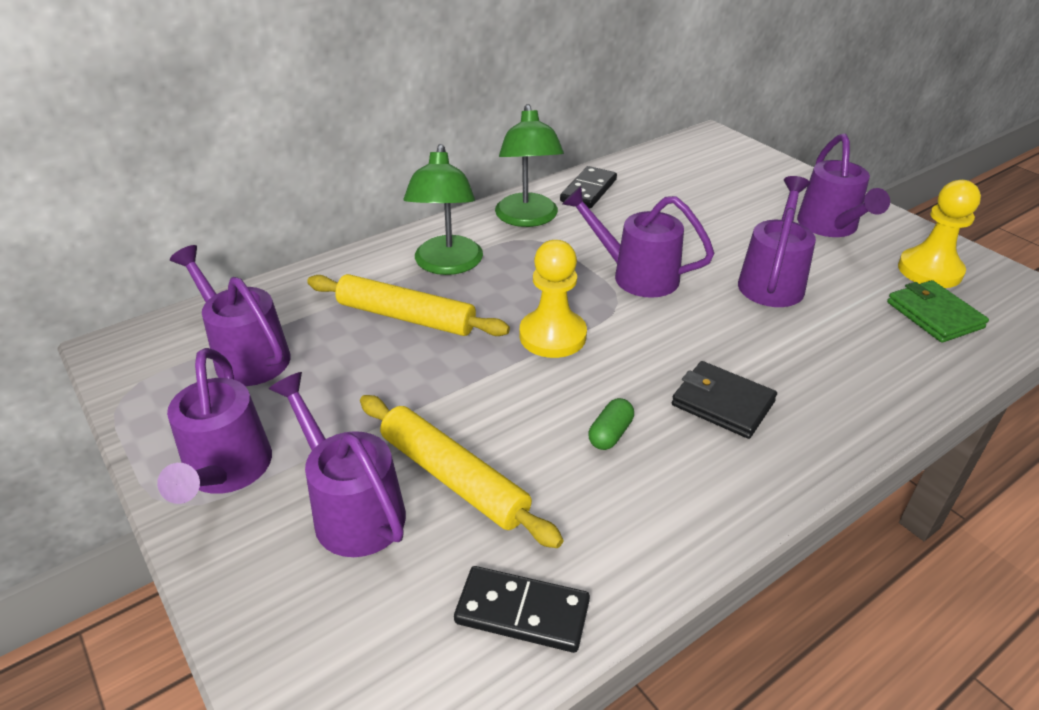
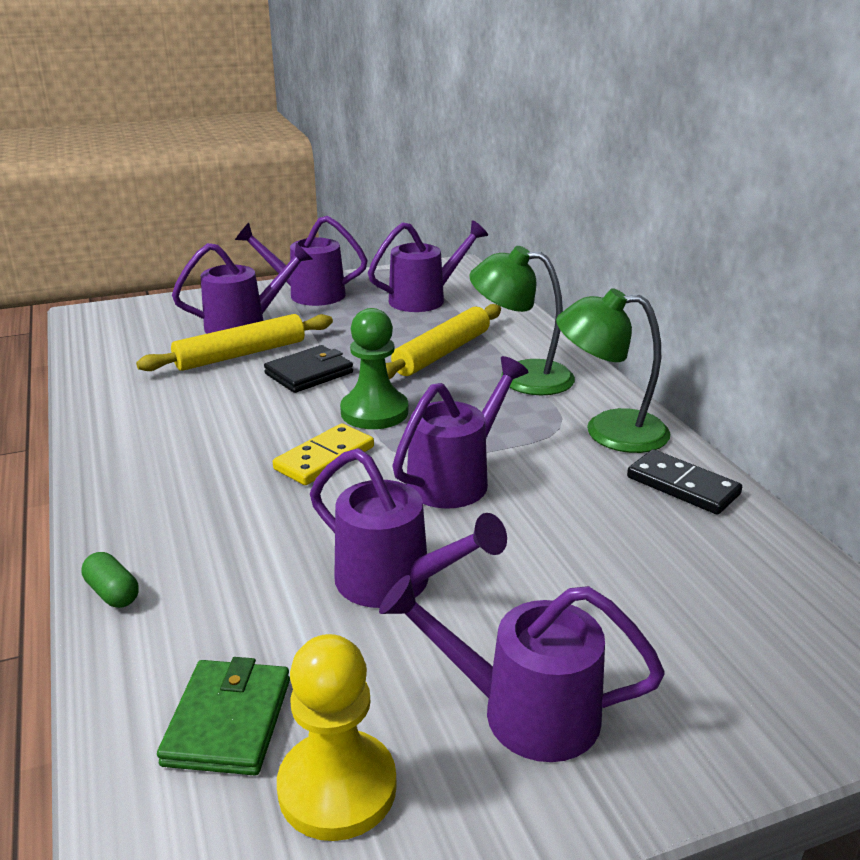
camera: 105 degrees right, 10 degrees down
(522, 612) = (115, 363): black domino -> none
(552, 336) = (374, 412): yellow pawn -> green pawn
(610, 434) = (228, 416): green capsule -> green capsule (112, 593)
(648, 346) = (324, 458): none -> yellow domino
(722, 403) = (215, 479): black wallet -> black wallet (309, 373)
(934, 315) = (228, 721): green wallet -> green wallet turned 75 degrees counterclockwise

